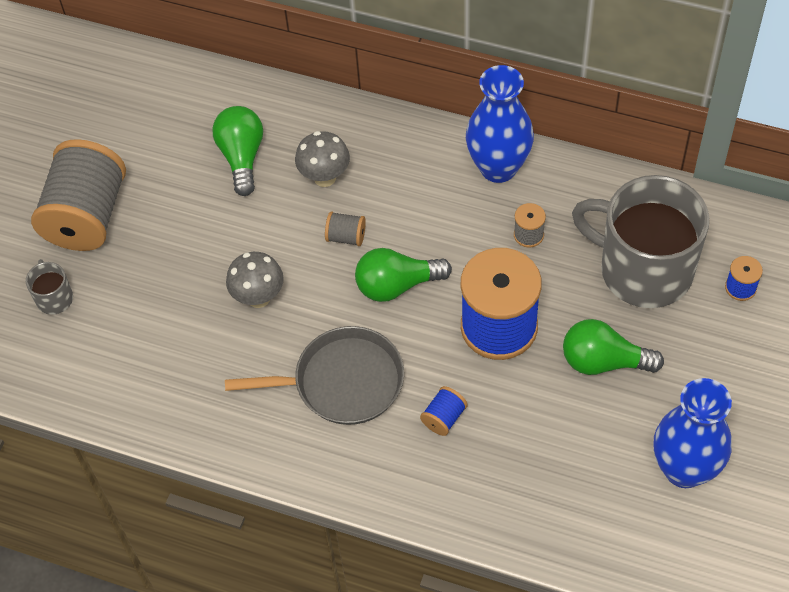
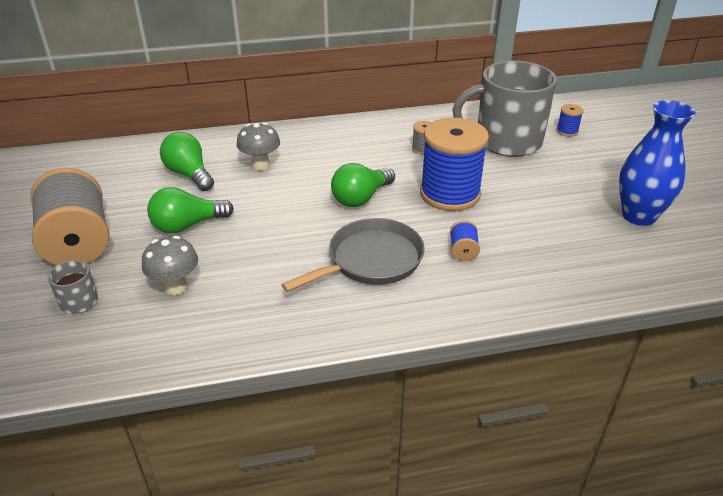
camera: 35 degrees left, 20 degrees down
(258, 297) = (263, 239): grey mushroom -> grey mushroom (176, 287)
(346, 237) = (302, 187): grey spool -> none
(498, 167) = (373, 128): blue vase -> none
(604, 361) = (532, 186): green light bulb -> green light bulb (187, 225)

